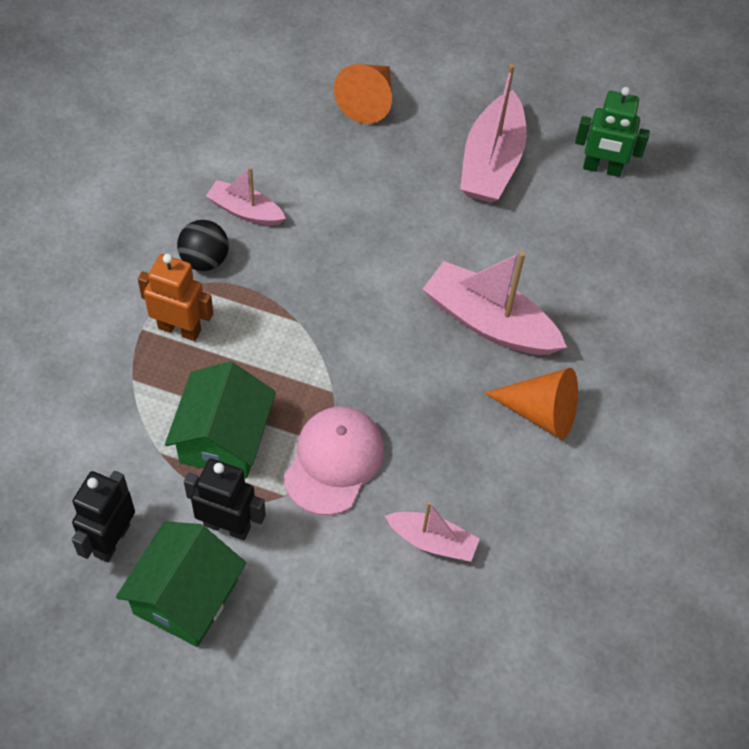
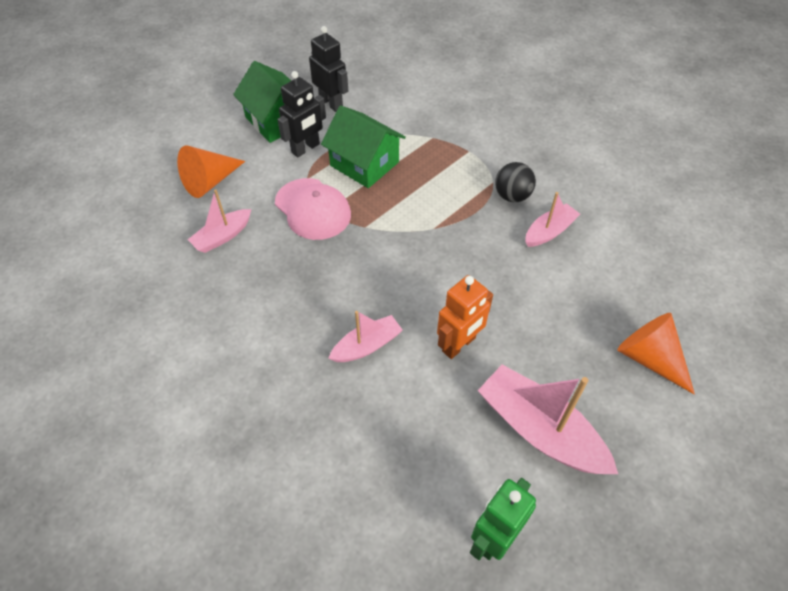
camera: 120 degrees right, 5 degrees down
(179, 329) = (459, 168): orange robot -> orange robot (459, 345)
(489, 322) = (367, 346): pink boat -> pink boat, size x0.58
(540, 412) = (268, 343): orange cone -> orange cone (210, 181)

